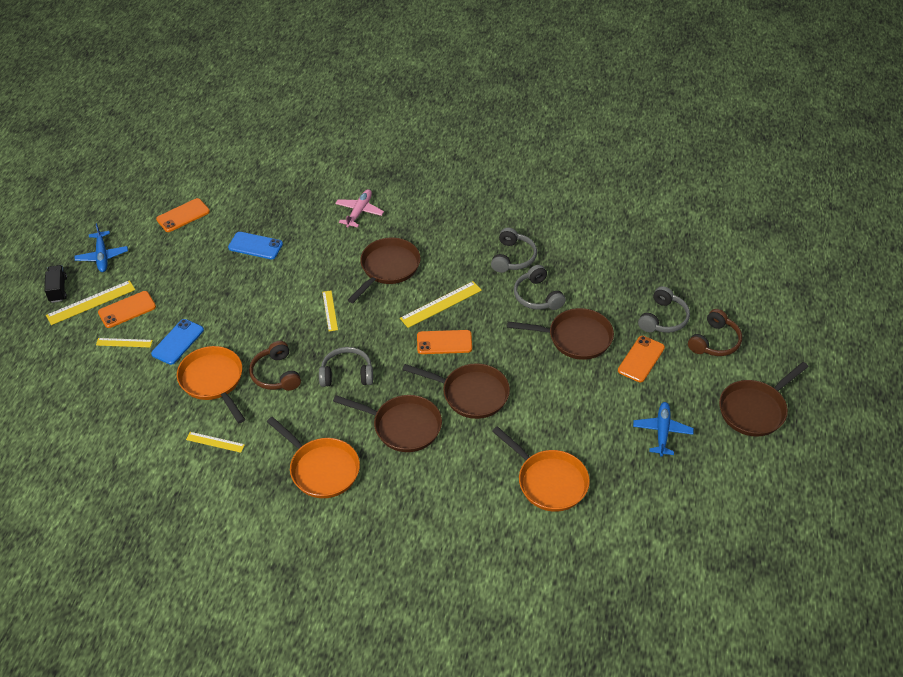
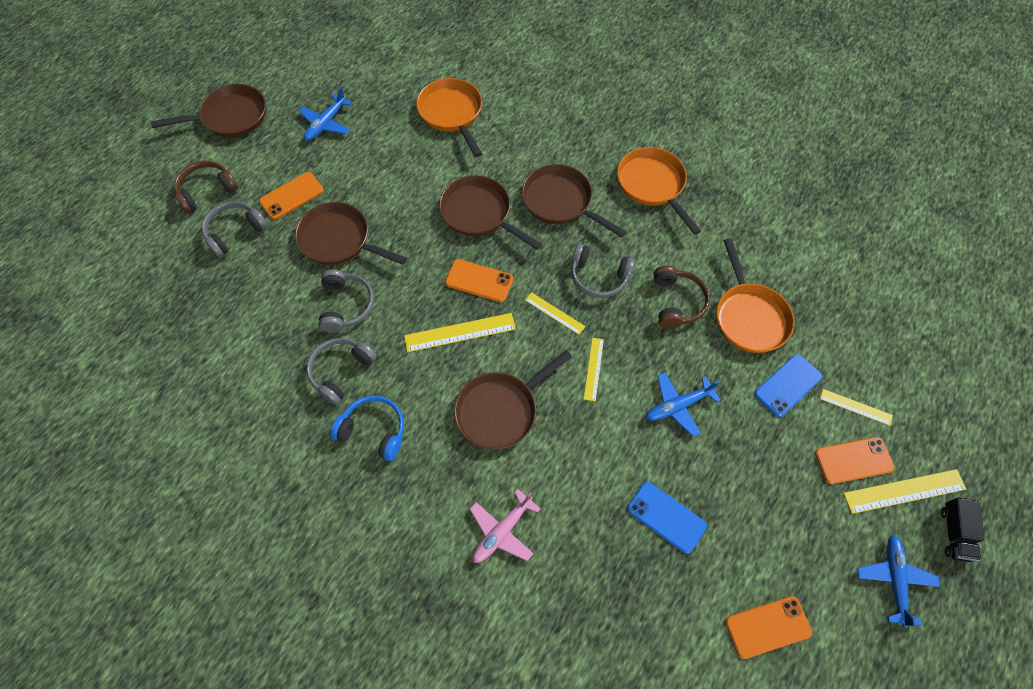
camera: 160 degrees left, 15 degrees up
(215, 442) = (754, 244): yellow ruler -> yellow ruler (554, 313)
(260, 306) = (678, 406): none -> blue plane
(469, 234) = (374, 430): none -> blue headphones

